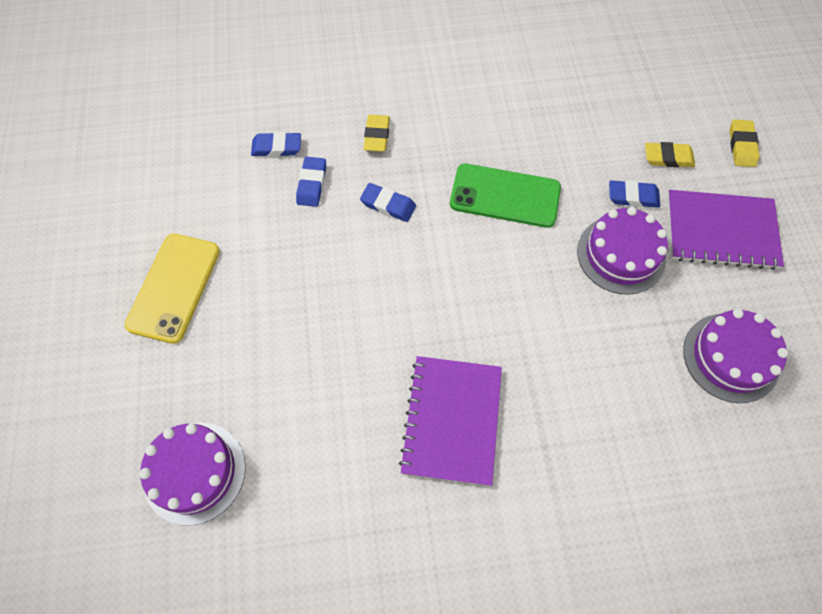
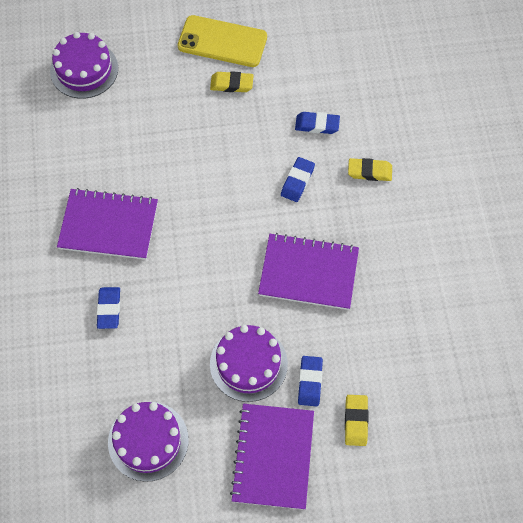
camera: 90 degrees right, 0 degrees up
(276, 147) = (353, 97): blue eraser -> blue eraser (109, 309)
(505, 196) = (308, 272): green phone -> purple notebook
(741, 146) = (373, 497): yellow eraser -> yellow eraser (231, 84)

